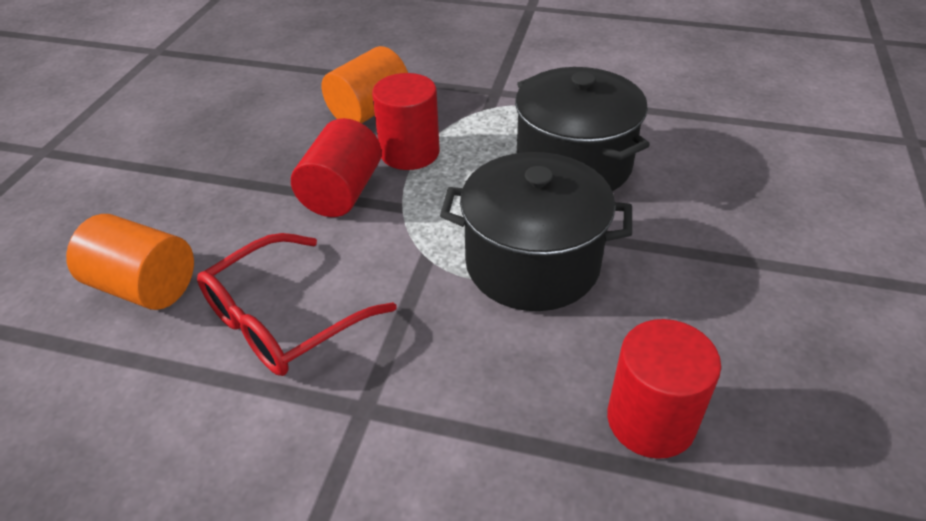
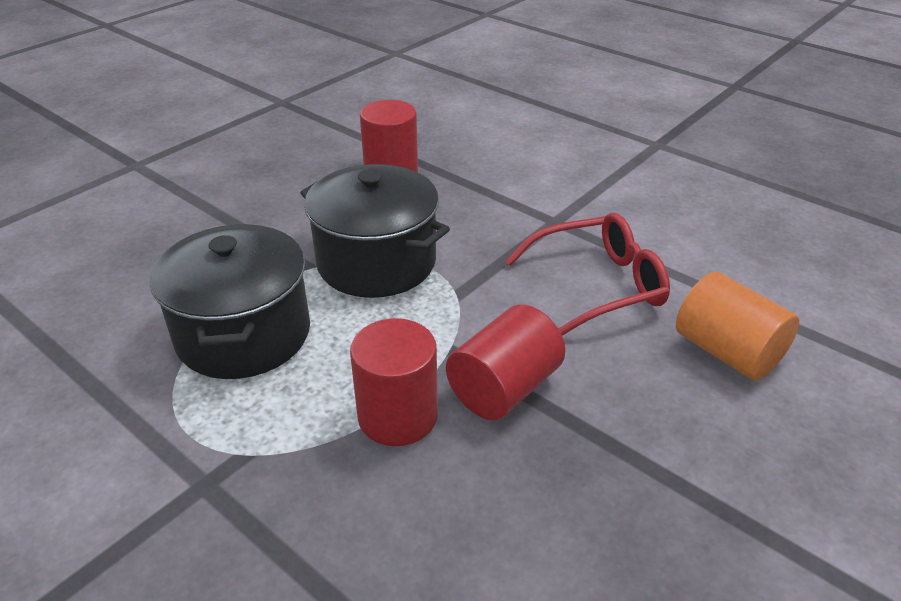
camera: 155 degrees left, 5 degrees down
(369, 110) = (404, 519): orange cylinder -> none

